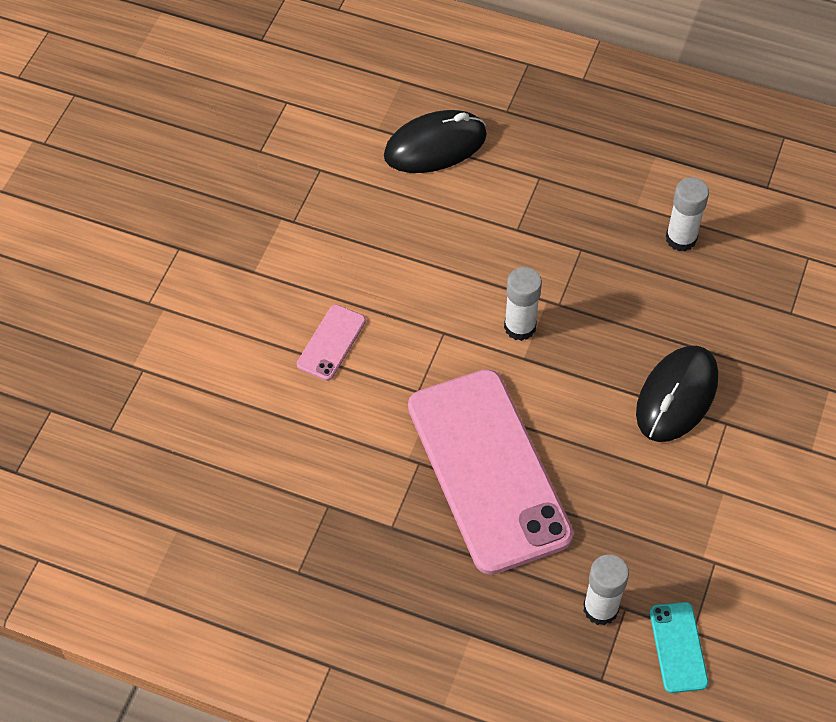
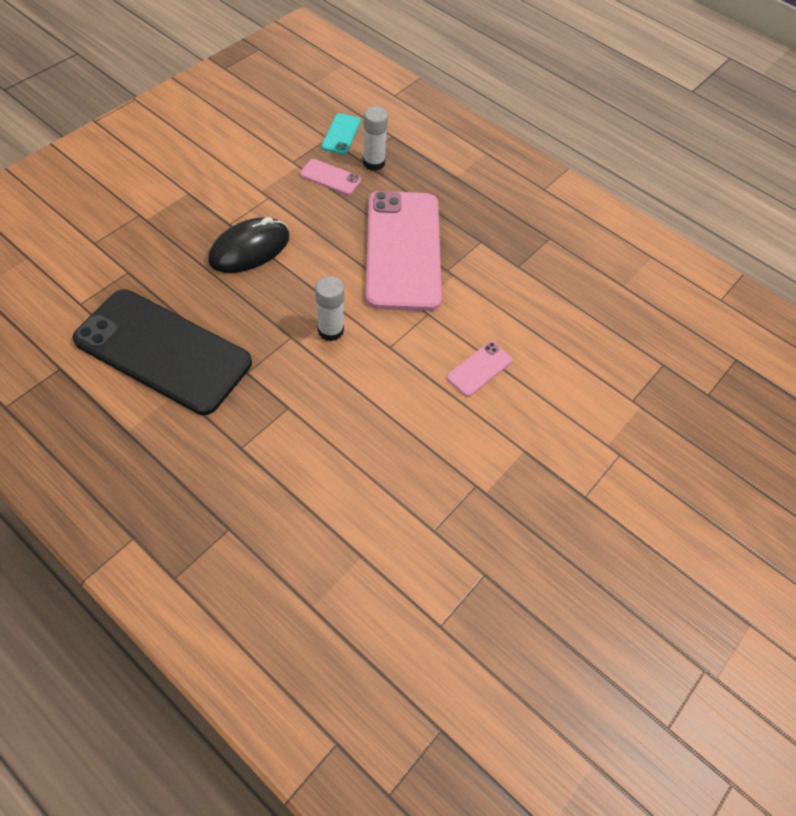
camera: 165 degrees left, 0 degrees up
(435, 146) = (316, 515): black mouse -> none
(646, 554) = (330, 177): none -> pink phone
(681, 238) = (163, 351): white glue stick -> black phone

